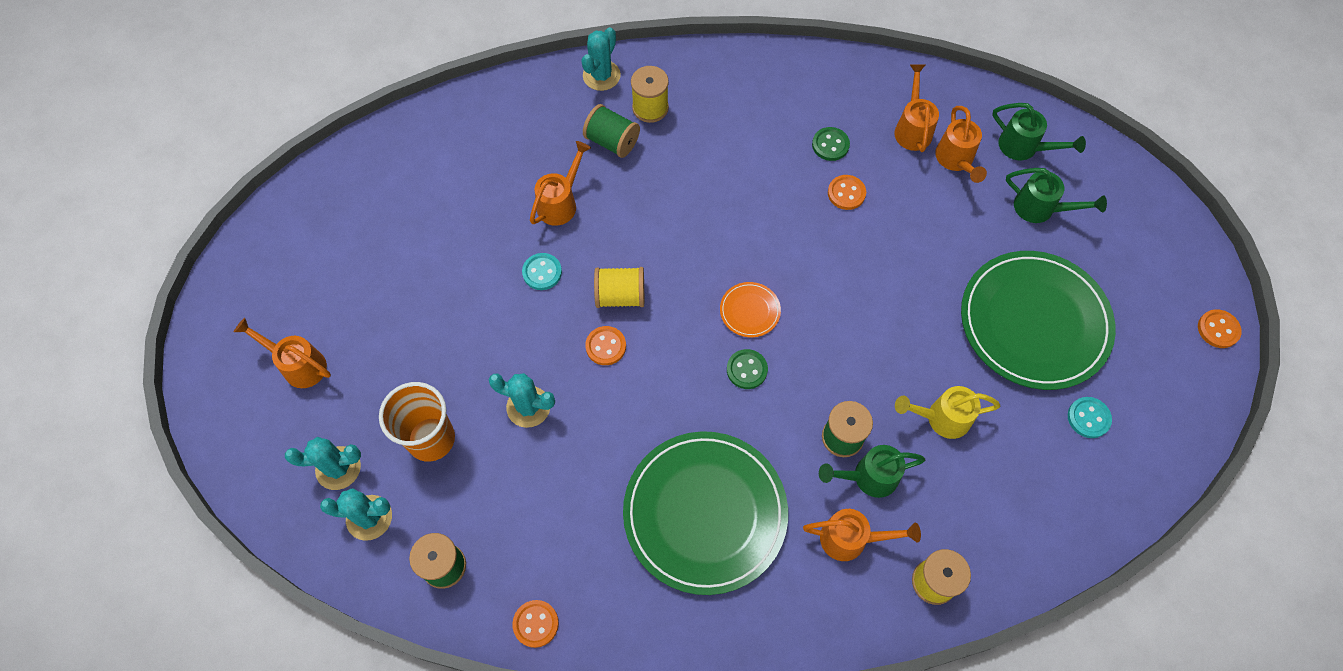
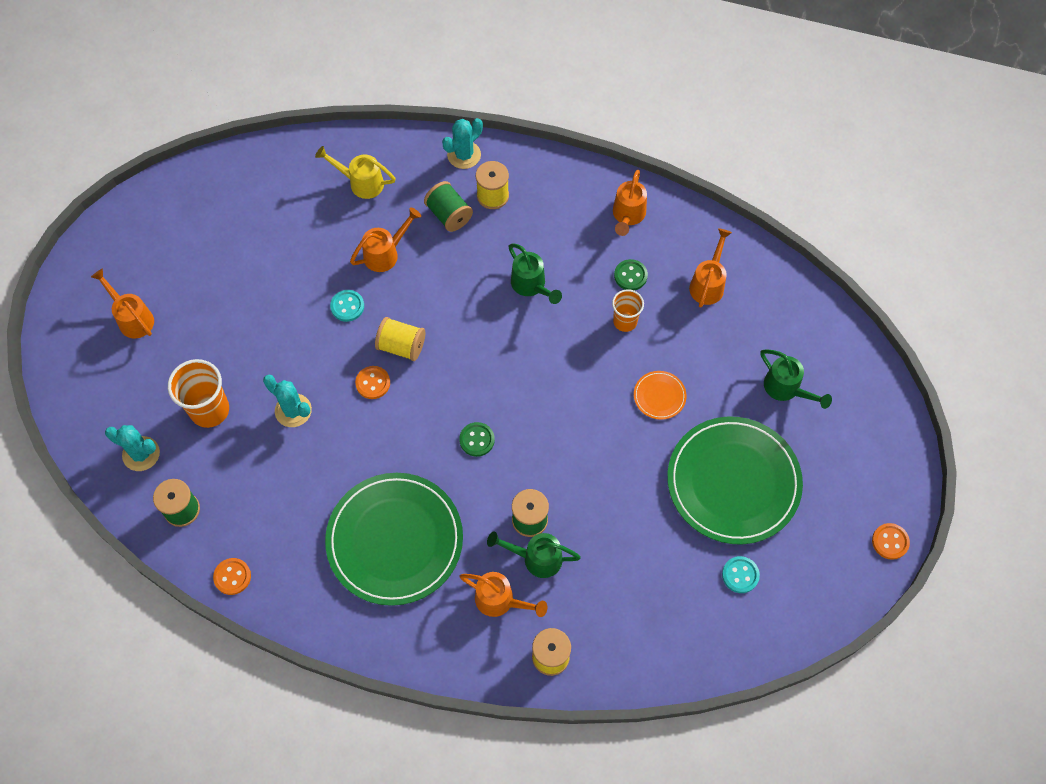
camera: 20 degrees right, 0 degrees up
(338, 468) = (132, 408): turquoise cactus -> none
(750, 311) = (500, 393): orange plate -> orange plate (659, 396)
(846, 193) = (625, 321): orange button -> orange cup
(942, 418) = (617, 533): yellow watering can -> yellow watering can (361, 183)
(956, 160) = (732, 323): orange watering can -> orange watering can (628, 215)
(1023, 147) = (798, 331): green watering can -> green watering can (531, 285)

